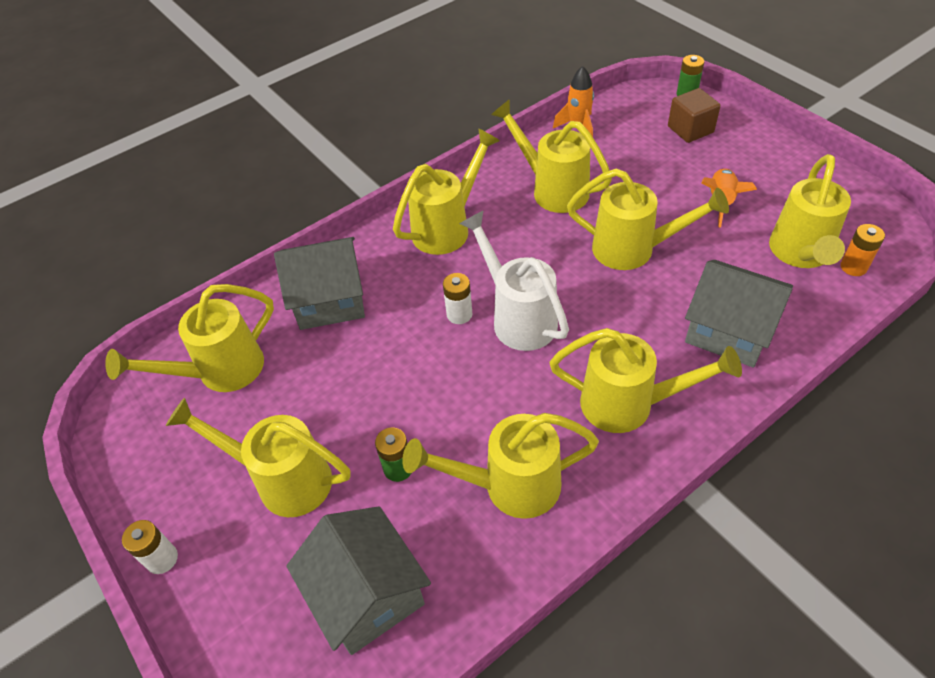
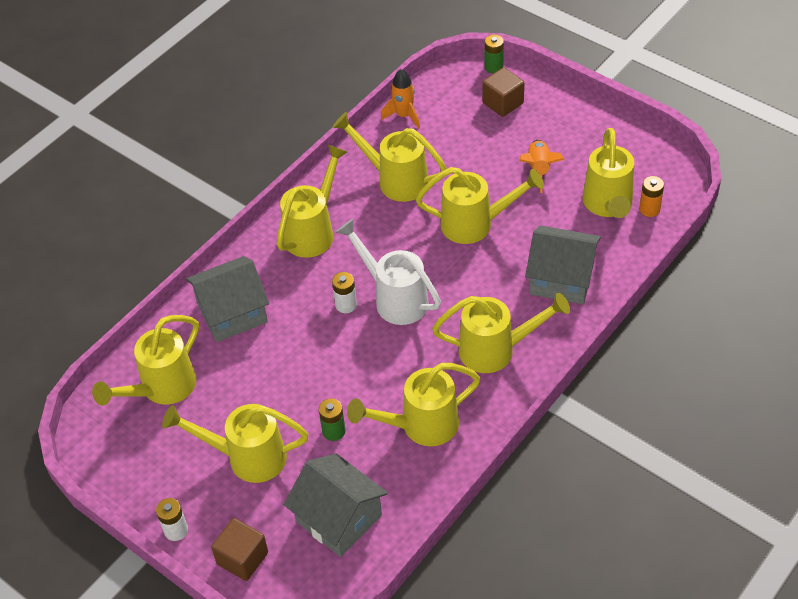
camera: 15 degrees left, 0 degrees up
(226, 622) = (242, 558): none -> brown cube

